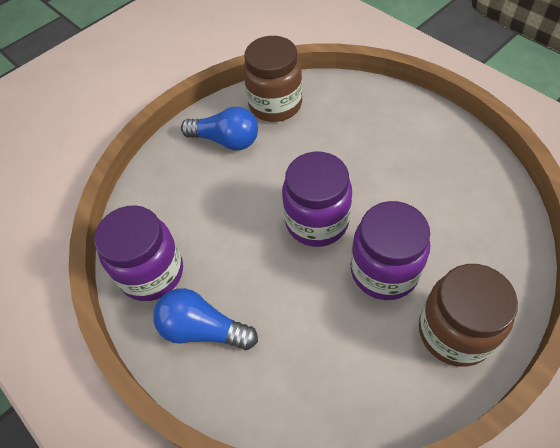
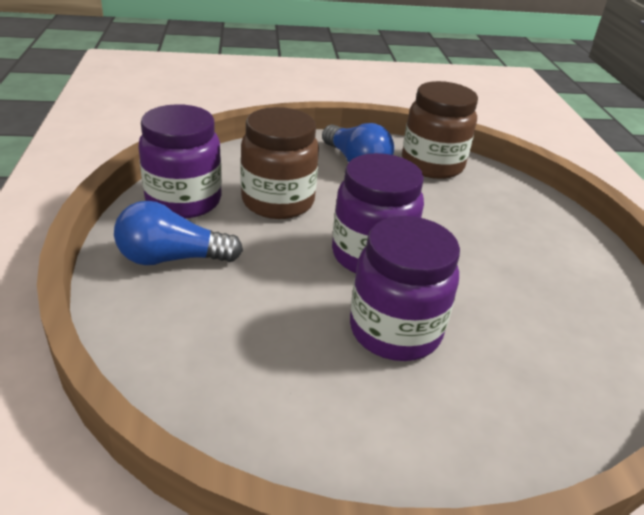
camera: 30 degrees right, 20 degrees down
(203, 329) = (172, 258): blue light bulb -> blue light bulb turned 60 degrees counterclockwise
(454, 332) = (414, 431): brown jar -> brown jar (278, 202)

